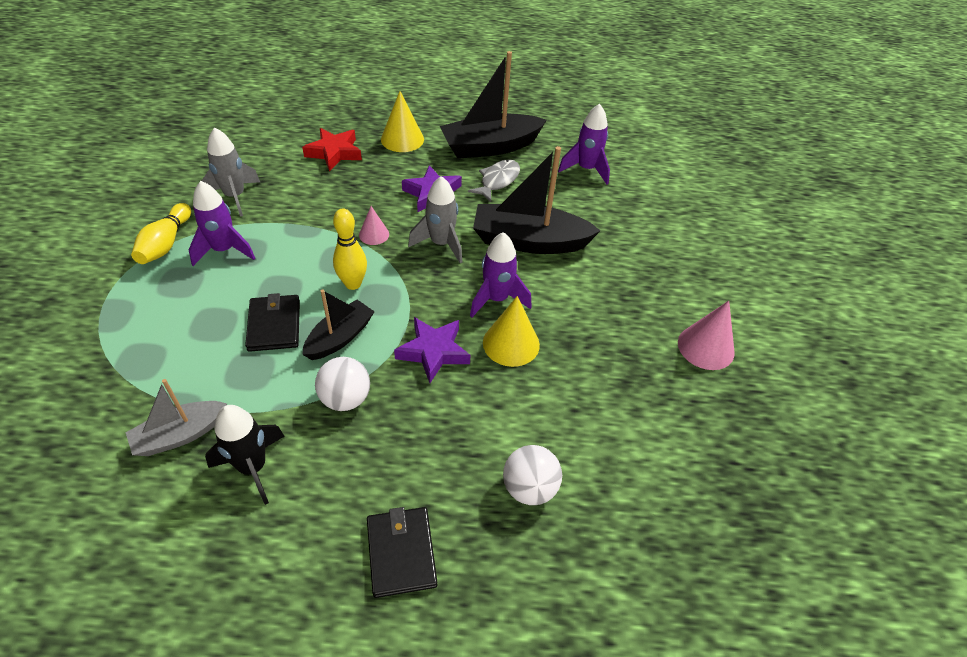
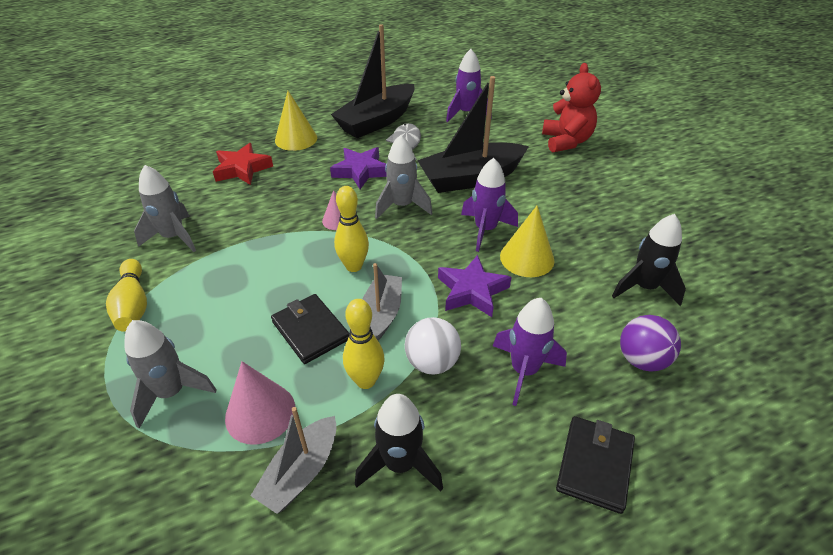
camera: 25 degrees left, 5 degrees down
(141, 328) = (171, 392): none -> grey rocket
(224, 250) = (202, 287): purple rocket -> purple rocket (524, 371)
(282, 388) = (366, 381): none -> yellow bowling pin
(340, 337) = (381, 314): black boat -> grey boat
(401, 552) = (595, 465): black wallet -> black wallet turned 60 degrees clockwise
(529, 488) = (642, 359): white ball -> purple ball
(598, 423) = (644, 287): none -> black rocket
(664, 239) = (566, 141): none -> red teddy bear
(706, 347) = (662, 202): pink cone -> pink cone (260, 412)

